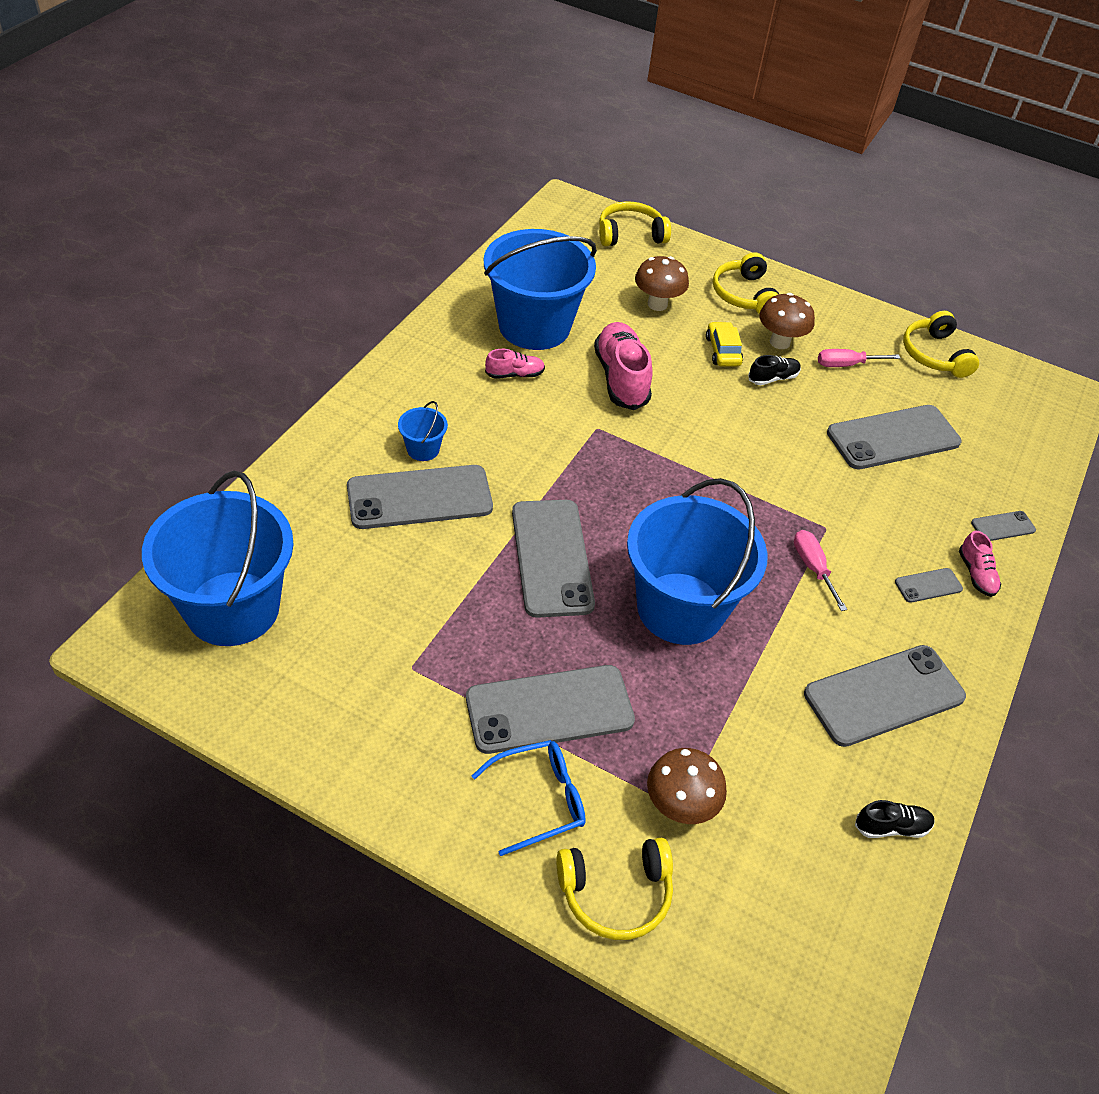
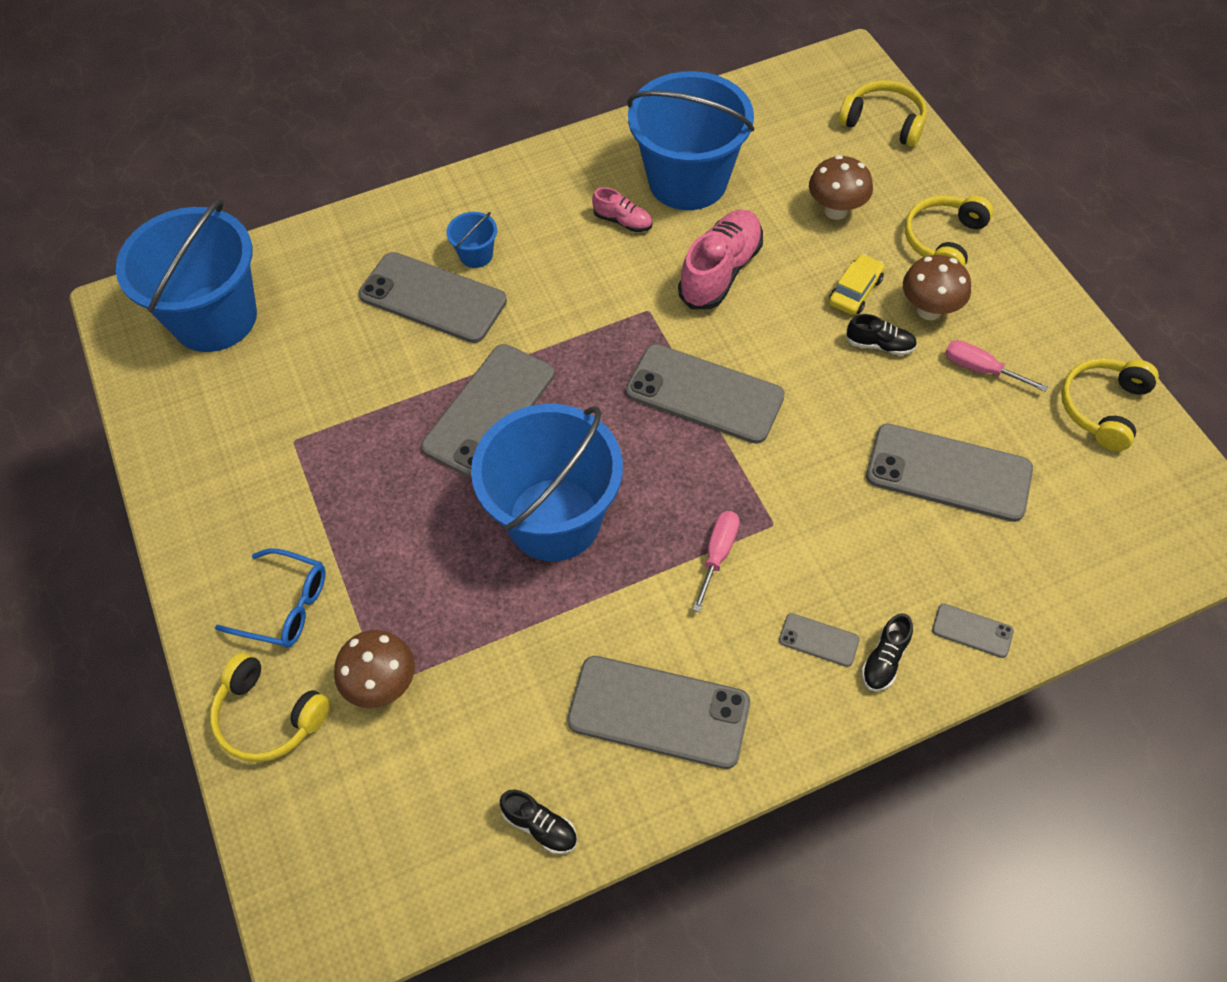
camera: 45 degrees right, 10 degrees up
(549, 709) = (362, 539): grey phone -> grey phone (704, 394)
(976, 574) = (884, 660): pink shoe -> black shoe

